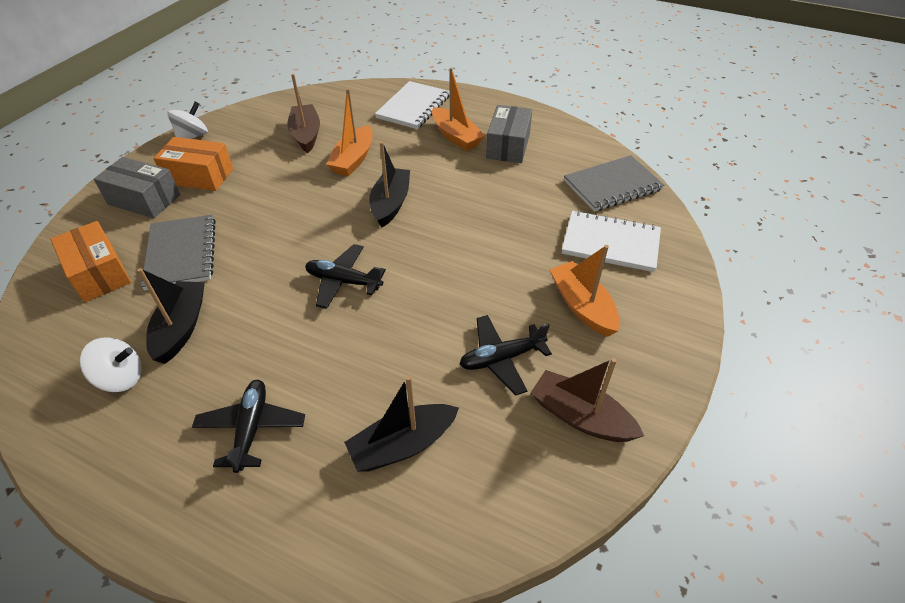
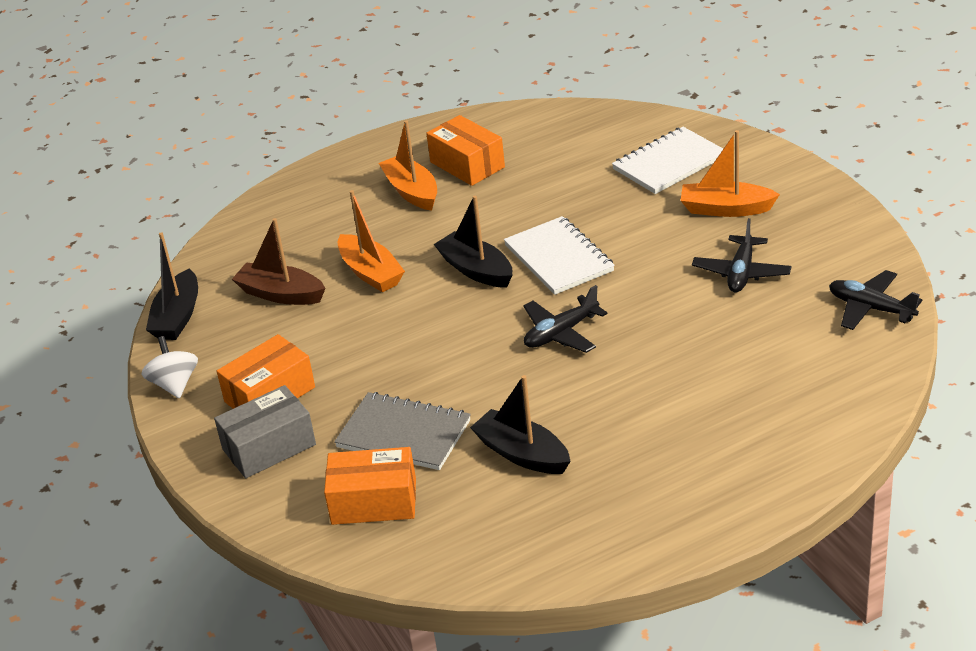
camera: 50 degrees left, 10 degrees down
(121, 378) = (555, 506): white spinning top -> none
(251, 428) = (691, 433): black plane -> black plane (870, 308)
(402, 445) = (781, 354): black boat -> black boat (177, 317)
(413, 107) = (320, 201): white notebook -> white notebook (558, 258)
(456, 137) = (412, 192): orange boat -> orange boat turned 120 degrees counterclockwise
(508, 146) = (467, 165): grey box -> orange box
(580, 416) = (832, 255): brown boat -> none
(612, 185) = (596, 129): grey notebook -> none

